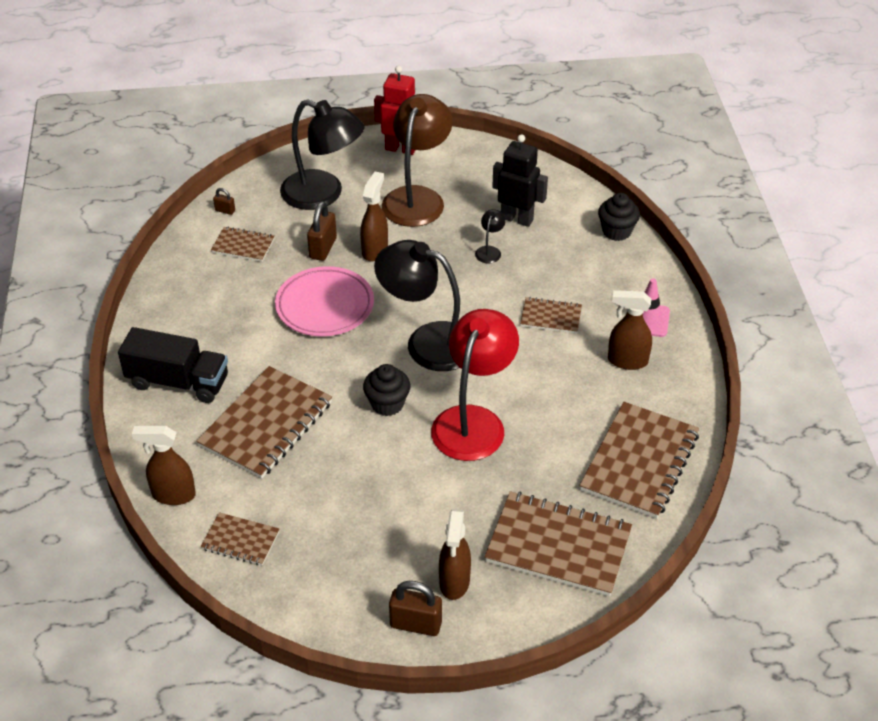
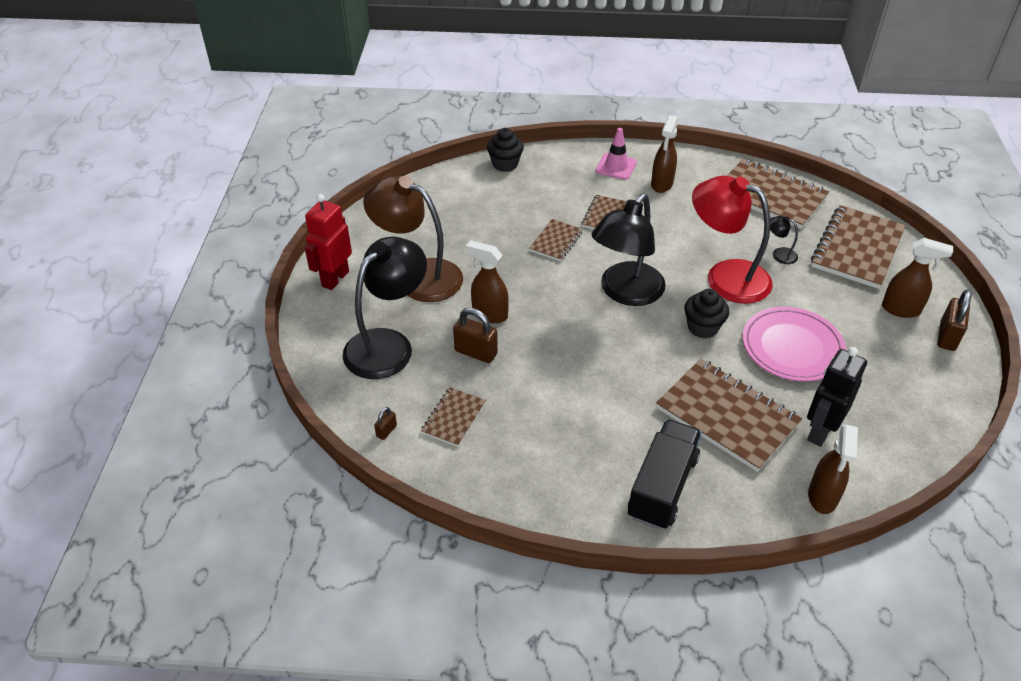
camera: 80 degrees left, 0 degrees up
(240, 541) = (875, 445): brown notebook -> brown notebook (556, 241)
(325, 306) = (564, 358): pink plate -> pink plate (792, 348)
(489, 251) = (511, 239): black lamp -> black lamp (779, 254)
(517, 219) = (471, 216): black robot -> black robot (820, 431)

